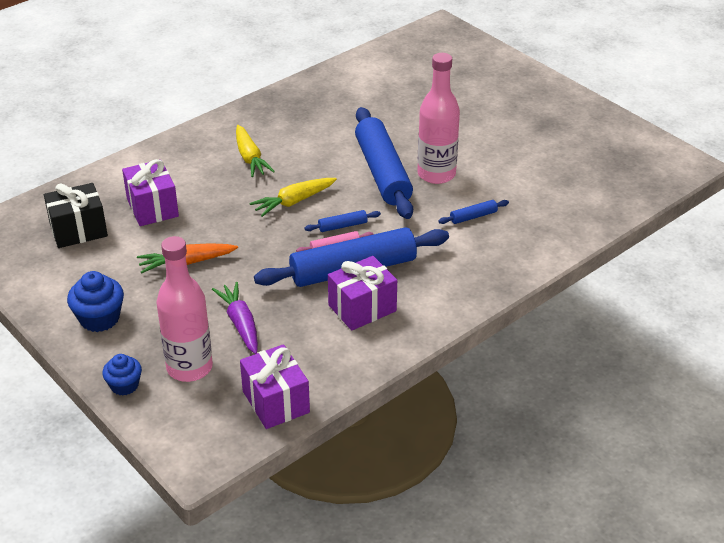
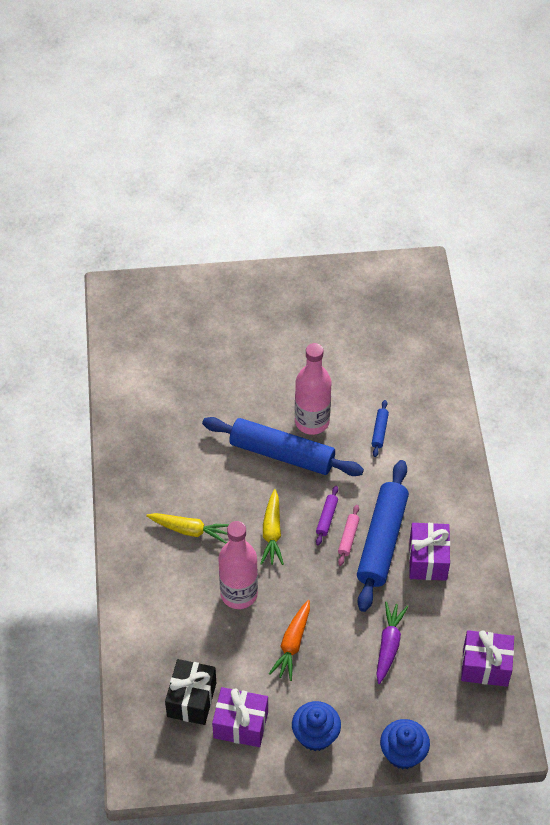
camera: 55 degrees left, 15 degrees up
(124, 385) = (403, 753): blue cupcake -> blue cupcake, size x1.51
(152, 207) = (202, 632): purple gift -> purple gift (241, 724)
(189, 367) = (413, 702): pink bottle -> pink bottle (239, 594)
(240, 323) = (389, 644): purple carrot -> purple carrot turned 90 degrees clockwise
(342, 226) = (327, 518): blue rolling pin -> purple rolling pin

